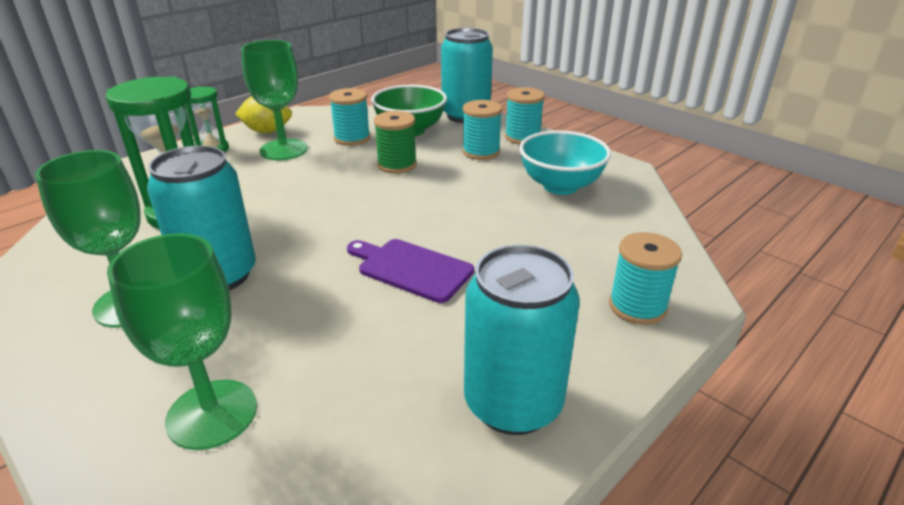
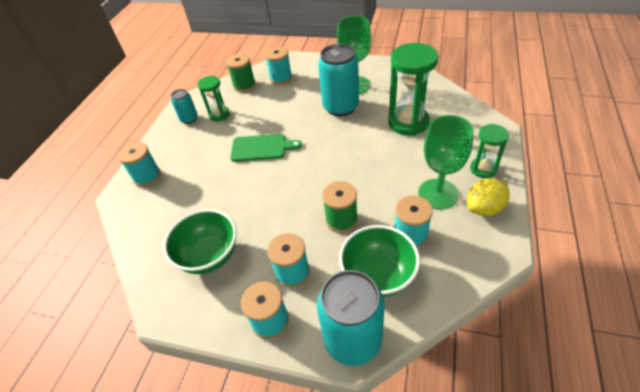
camera: 155 degrees right, 15 degrees up
(212, 414) = (281, 78): green goblet -> turquoise spool
(312, 444) = (244, 85): none -> green spool
(411, 268) = (261, 148): purple cutting board -> green cutting board
(436, 377) = (219, 115): none -> green hourglass
(513, 403) = (189, 119): turquoise can -> turquoise can, size x0.52
(560, 186) = (209, 256): turquoise bowl -> green bowl

